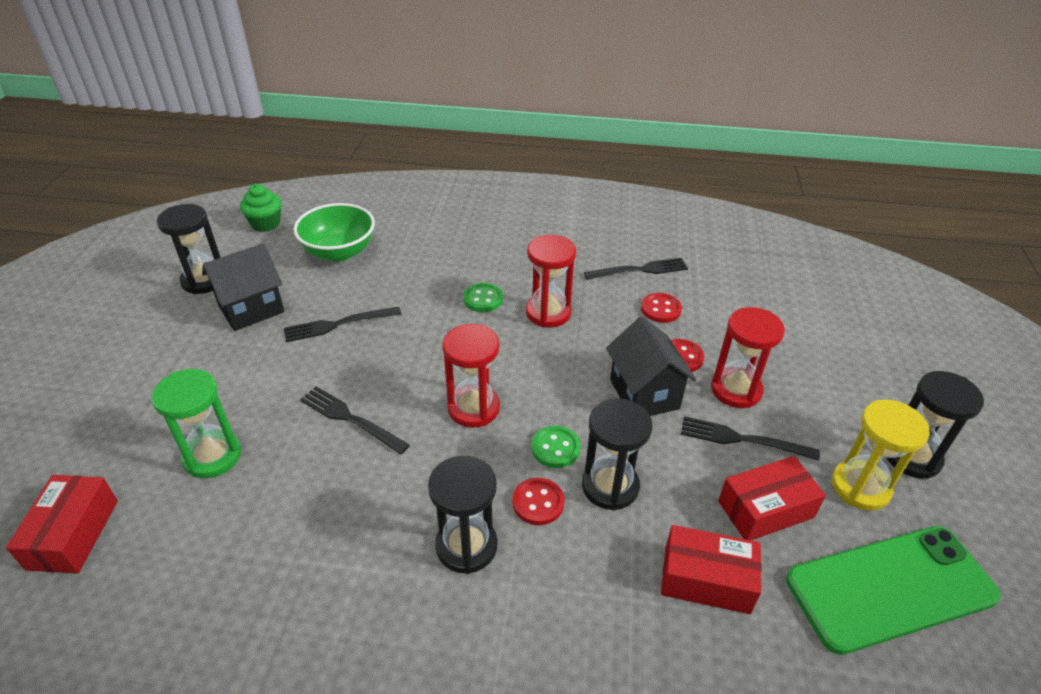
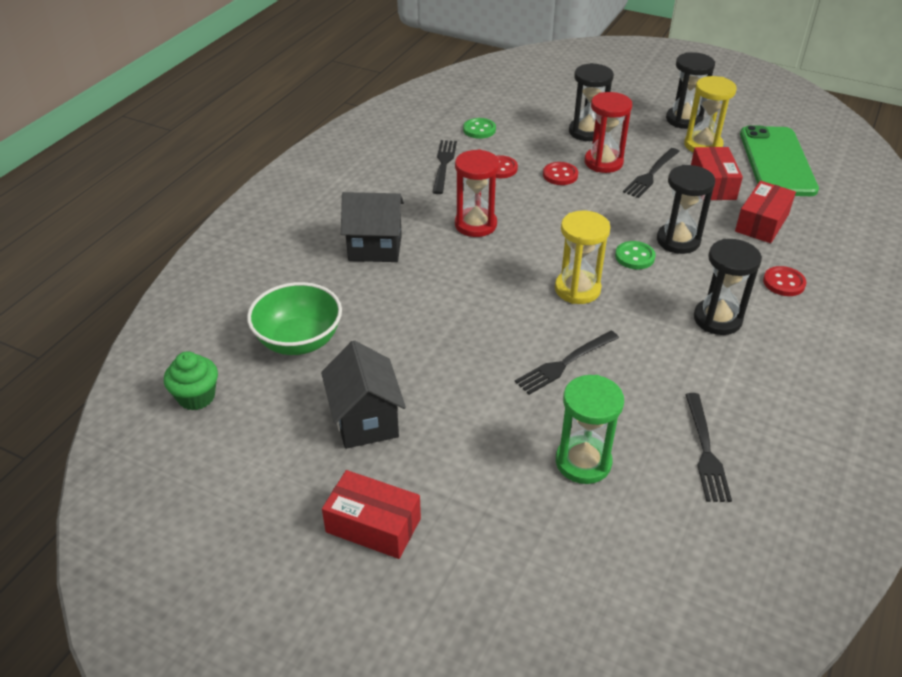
camera: 70 degrees left, 0 degrees up
(73, 534) = (656, 570): red box -> red box (373, 525)
(204, 280) = (285, 460): black hourglass -> black hourglass (587, 132)
(337, 325) = (427, 356): black fork -> black fork (706, 451)
(473, 408) = (577, 289): red hourglass -> yellow hourglass
(483, 299) = (437, 257): green button -> green button (479, 130)
(538, 502) = (685, 277): red button -> red button (784, 283)
(644, 394) = (592, 202): black house -> black house (375, 248)

